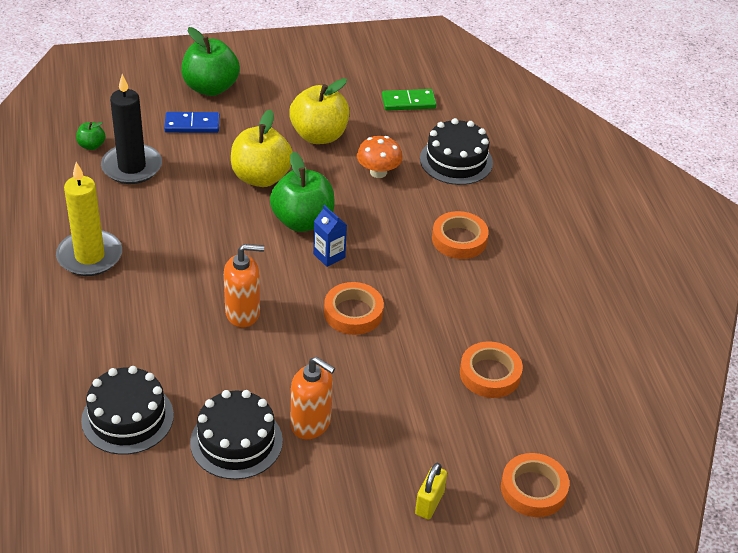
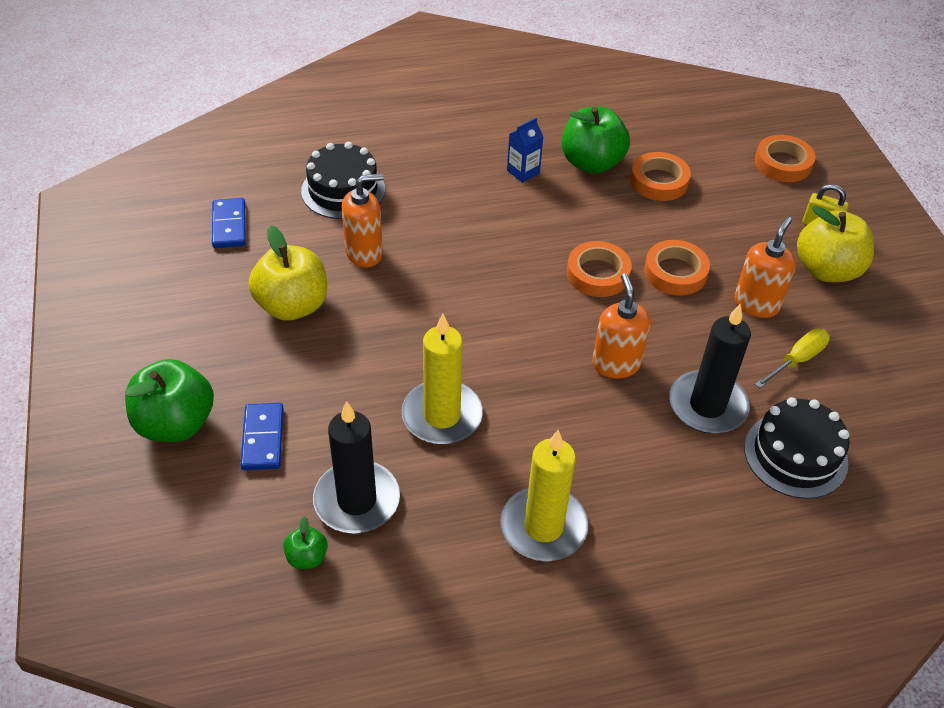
camera: 90 degrees left, 5 degrees up
(190, 367) = (707, 405): none -> black candle
(200, 209) = (442, 416): none -> yellow candle
(236, 441) = (797, 360): black cake -> yellow screwdriver
(261, 177) = (376, 358): yellow apple -> yellow apple (827, 270)
(302, 221) = (456, 317): green apple -> green apple (591, 163)
(329, 256) = (512, 294): blue carton -> blue carton (523, 172)
(378, 172) = (364, 253): orange mushroom -> orange soap dispenser
(408, 102) = (229, 225): green domino -> blue domino
(459, 239) = (475, 193): orange tape -> orange tape (675, 272)

